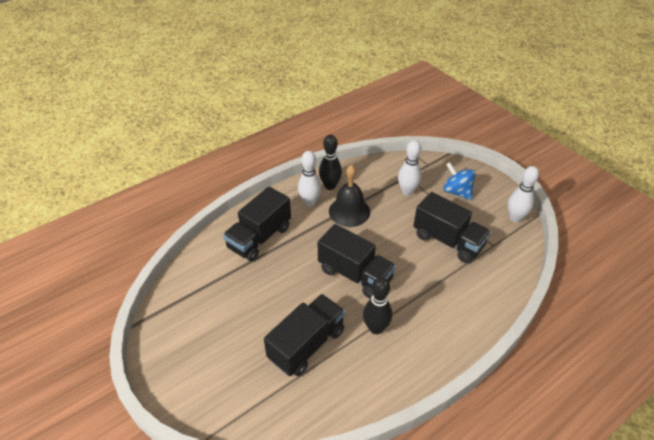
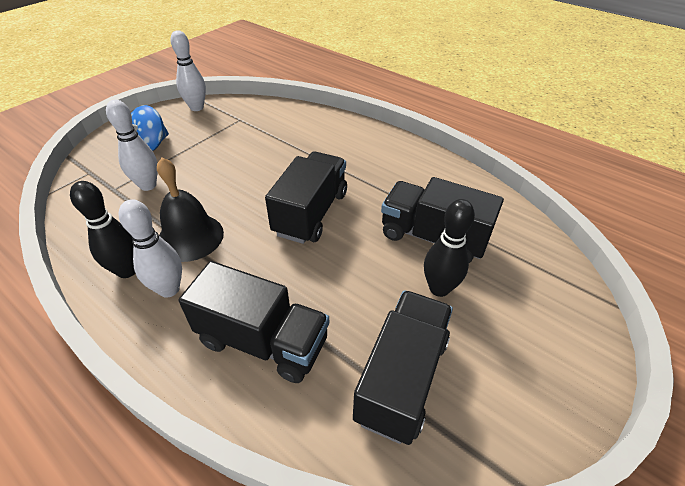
camera: 105 degrees left, 0 degrees up
(375, 328) = (382, 186): black bowling pin -> black bowling pin (439, 288)
(448, 241) = (238, 147): black truck -> black truck (401, 378)

